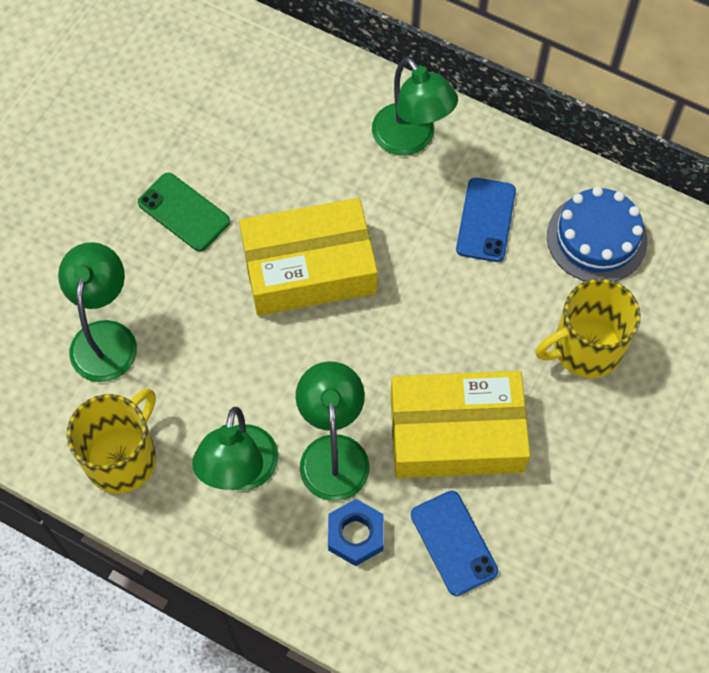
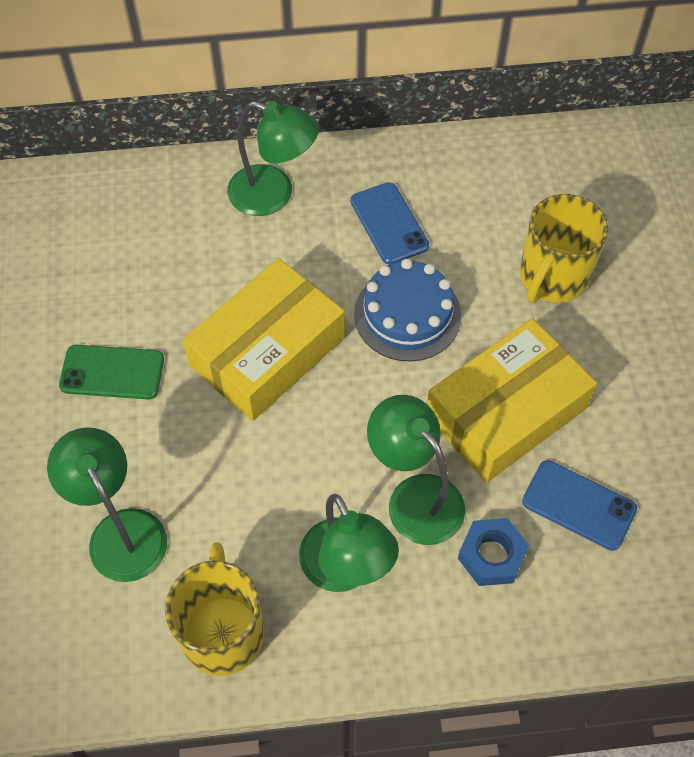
camera: 35 degrees left, 5 degrees down
(596, 238) = (490, 186): blue cake -> blue cake (407, 314)

